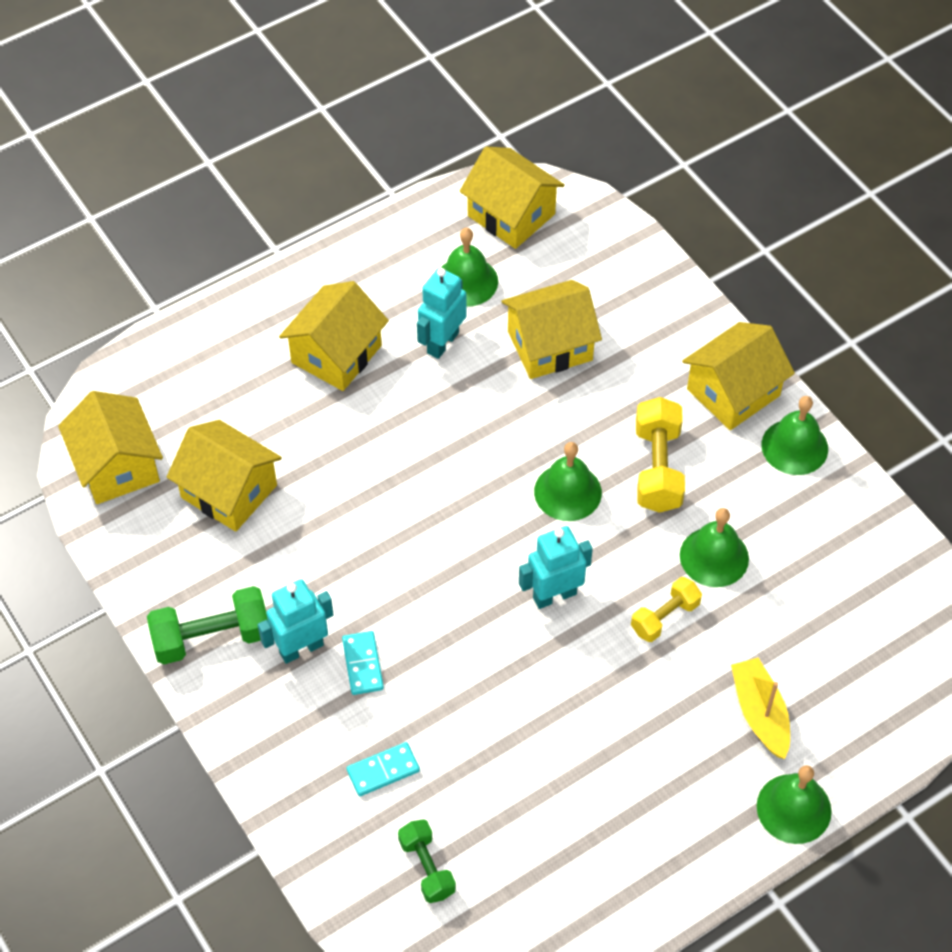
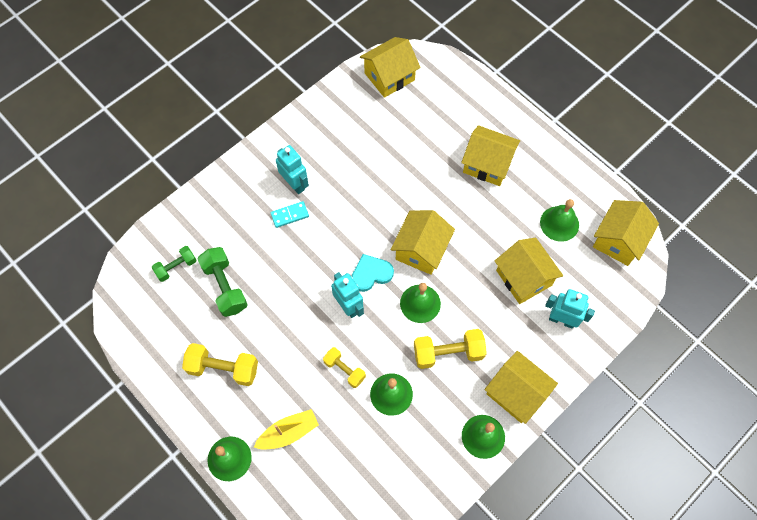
camera: 80 degrees right, 10 degrees up
(212, 637) = (295, 142): green dumbbell -> green dumbbell (225, 287)
(229, 491) = (384, 130): yellow house -> yellow house (421, 250)
(383, 771) = (228, 236): turquoise domino -> none
(442, 343) = (510, 218): turquoise robot -> turquoise robot (561, 320)
(502, 554) = (371, 274): none -> turquoise heart
(636, 803) = (223, 368): none -> yellow dumbbell

